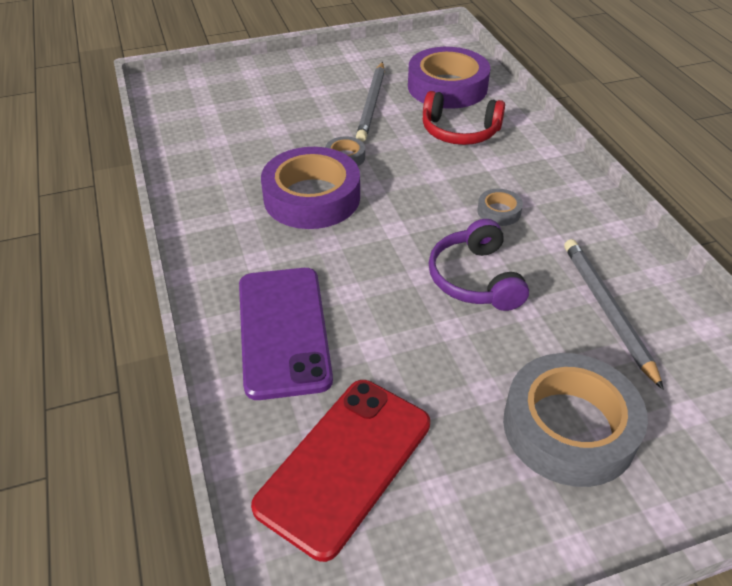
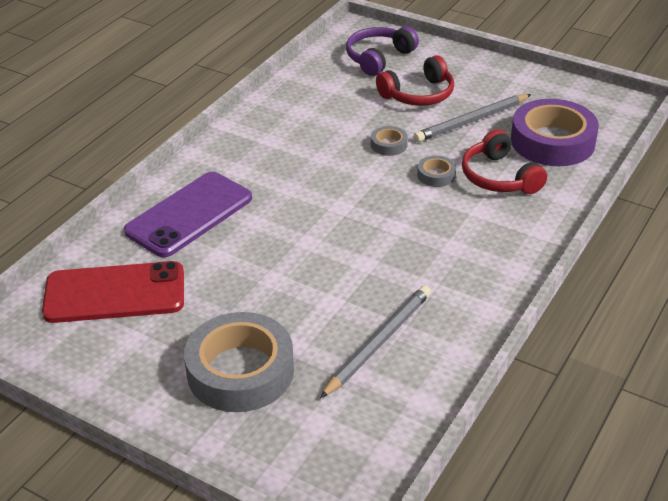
camera: 50 degrees right, 5 degrees down
(300, 107) = (418, 94): none -> red headphones
(312, 197) = (325, 156): purple tape -> none
(475, 279) = (333, 266): purple headphones -> purple headphones (378, 58)
(499, 211) = (424, 242): grey tape -> grey tape (436, 175)

